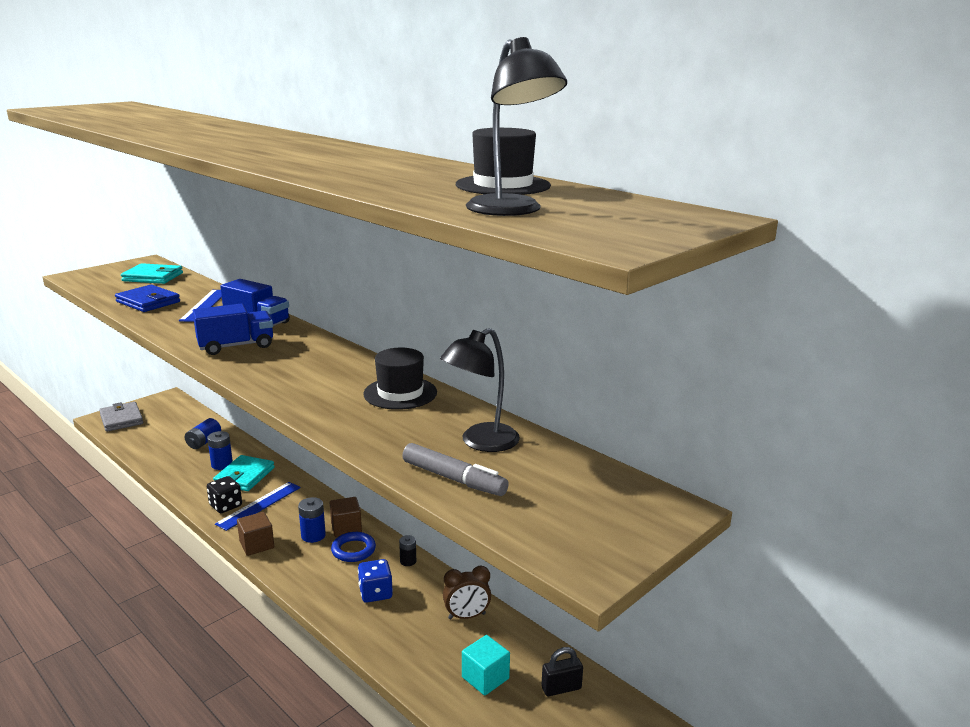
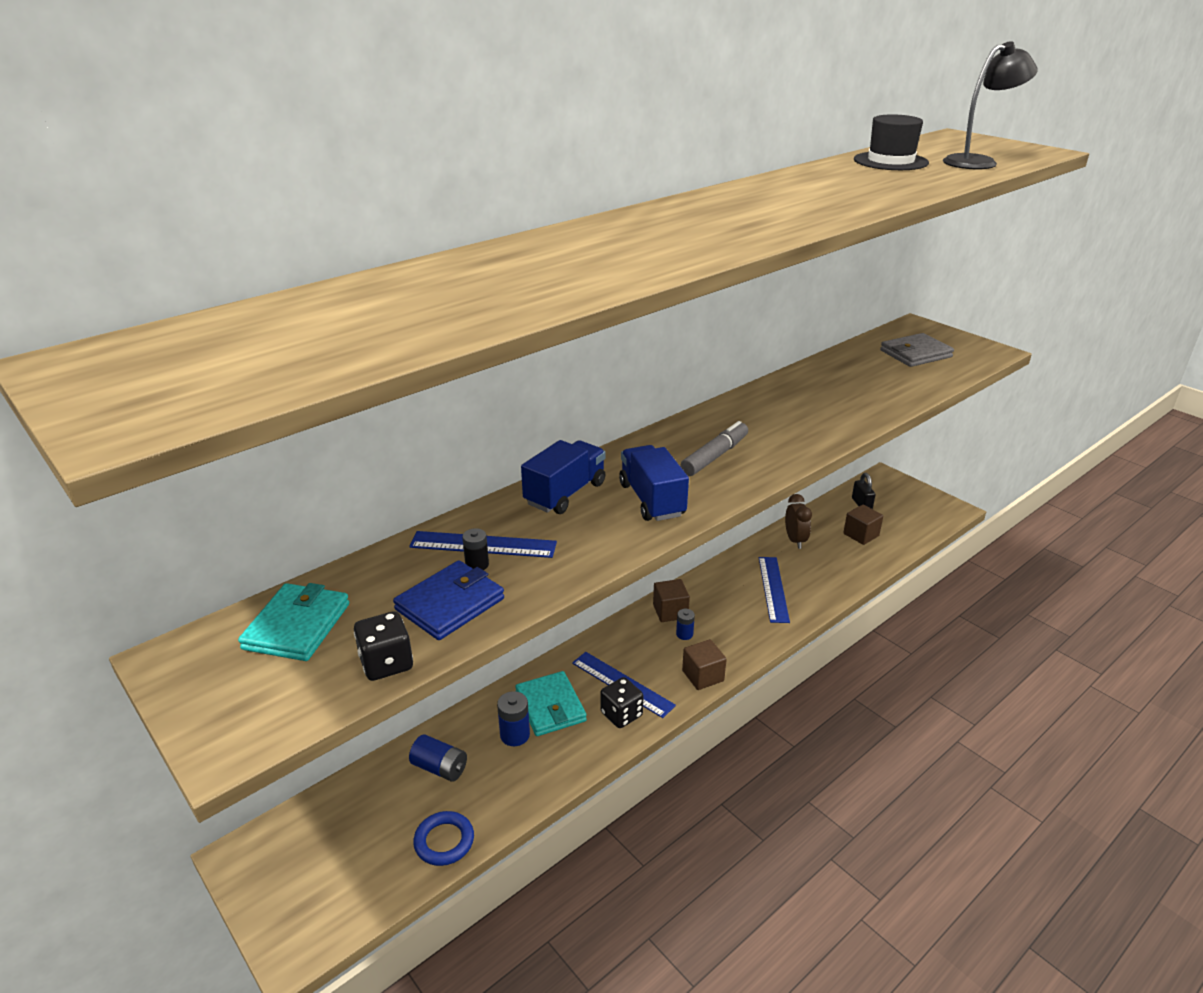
camera: 85 degrees left, 10 degrees up
(107, 294) = (386, 663): none -> black dice
(121, 419) = (312, 910): grey wallet -> grey wallet (915, 354)
(244, 476) = (550, 706): turquoise wallet -> turquoise wallet turned 45 degrees clockwise
(313, 535) = (684, 634): blue battery -> blue battery, size x0.65
(353, 550) = (708, 605): blue ring -> blue ring (444, 841)
(375, 593) = (773, 589): blue dice -> blue ruler
(400, 393) = (769, 403): black hat -> none
(408, 561) = (724, 570): black battery -> black battery (477, 564)
(453, 479) = (912, 384): grey marker -> grey marker (714, 456)
(481, 442) = (853, 373): black lamp -> none
(485, 678) = (861, 535): turquoise cube -> brown cube

